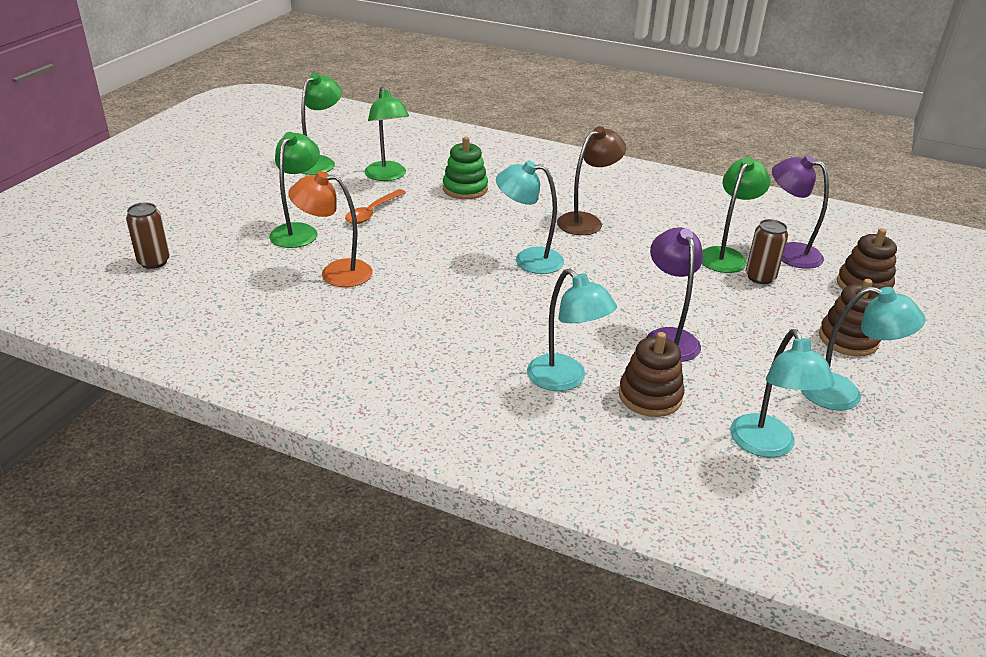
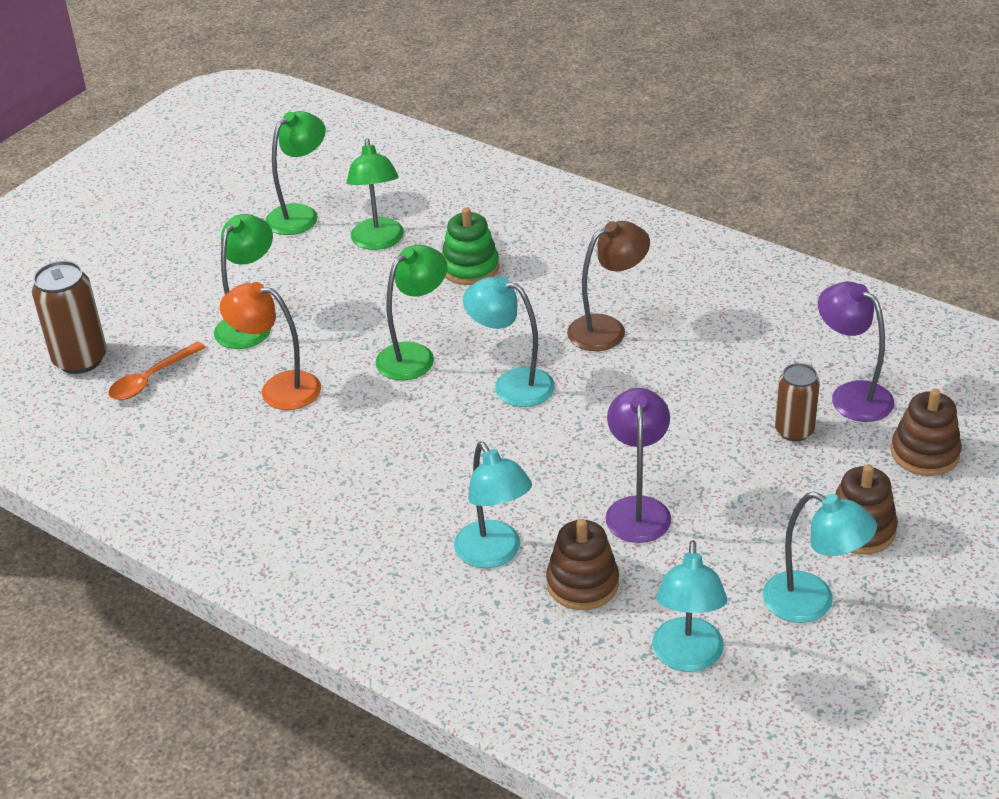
camera: 15 degrees right, 5 degrees up
(154, 262) = (80, 359): brown can -> brown can, size x1.52
(372, 212) = (344, 300): orange spoon -> orange spoon (151, 379)
(726, 256) = (765, 394): green lamp -> green lamp (414, 355)

